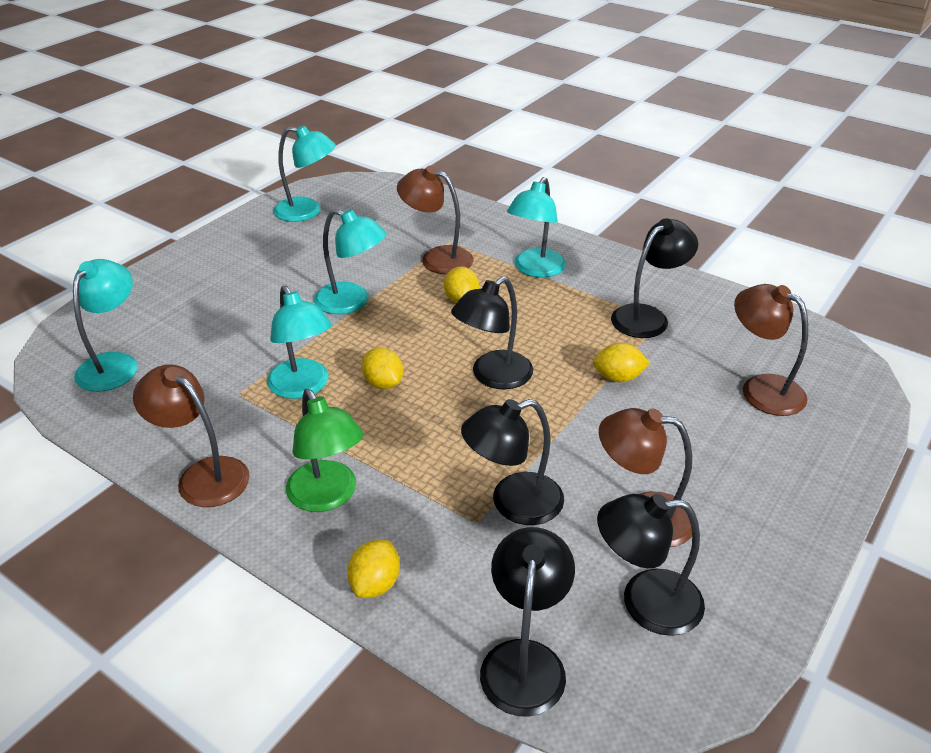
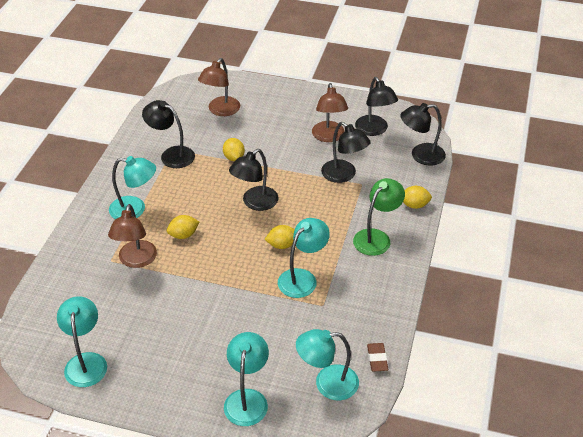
camera: 110 degrees left, 5 degrees up
(103, 419) = (377, 359): none -> brown eraser
(203, 475) = (391, 291): brown lamp -> none
(352, 302) = (207, 287): turquoise lamp -> turquoise lamp (247, 399)
(383, 383) = (282, 245): yellow lemon -> yellow lemon turned 45 degrees clockwise
(493, 376) = (255, 203): black lamp -> black lamp turned 105 degrees clockwise

